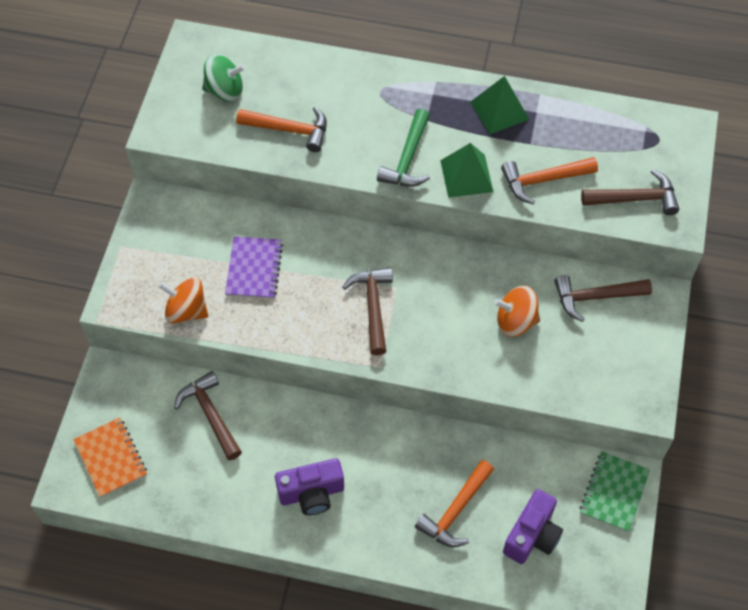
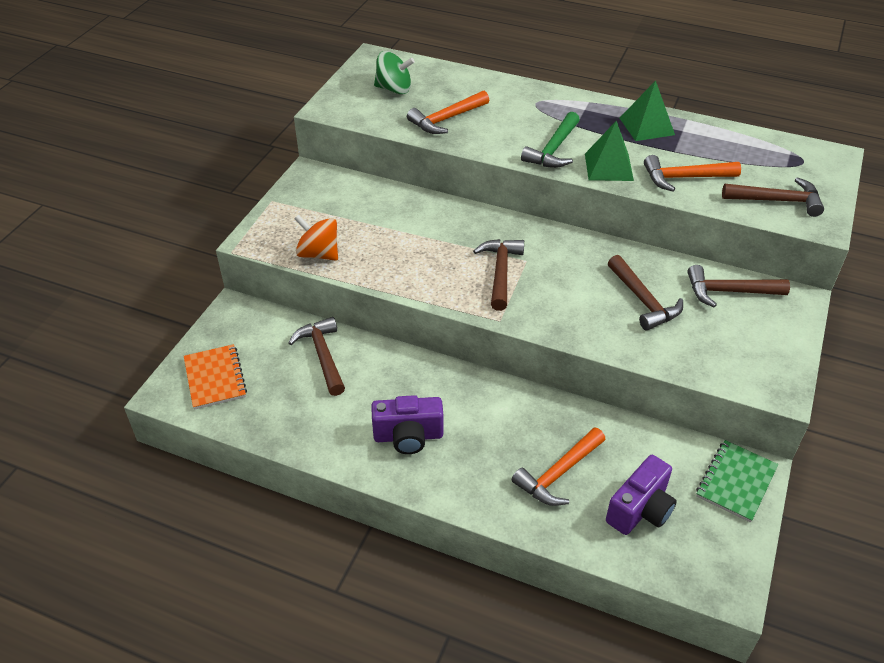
camera: 10 degrees right, 15 degrees down
(254, 269) = (391, 231): purple notebook -> none
(290, 130) = (446, 119): orange hammer -> orange hammer turned 120 degrees clockwise
(515, 321) = (643, 301): orange spinning top -> brown hammer

